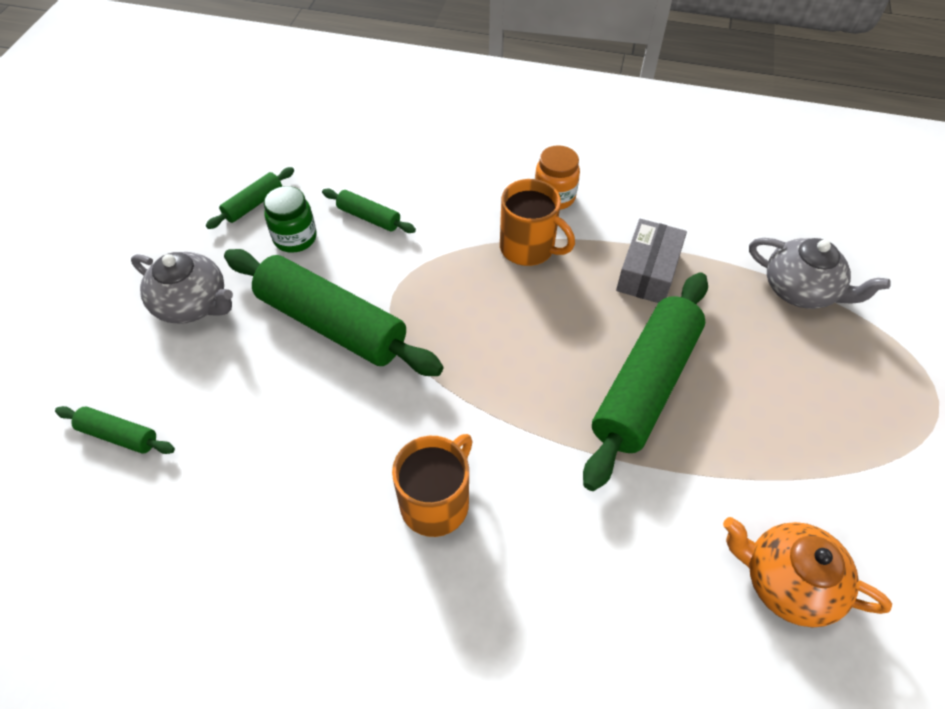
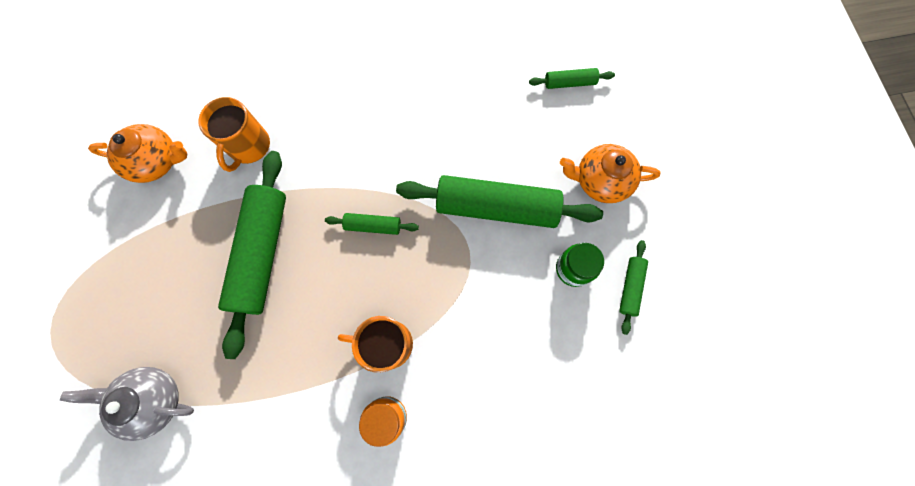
camera: 155 degrees right, 20 degrees up
(193, 304) = (600, 181): grey teapot -> orange teapot
(369, 217) = (530, 317): green rolling pin -> green rolling pin (373, 226)
(436, 502) = (367, 123): orange mug -> orange mug (249, 146)
(648, 272) = (282, 362): grey box -> none

